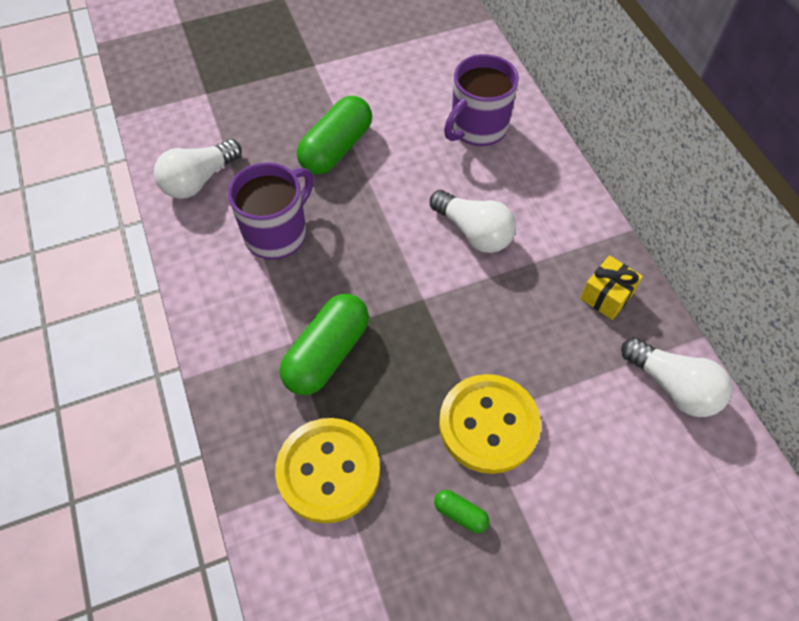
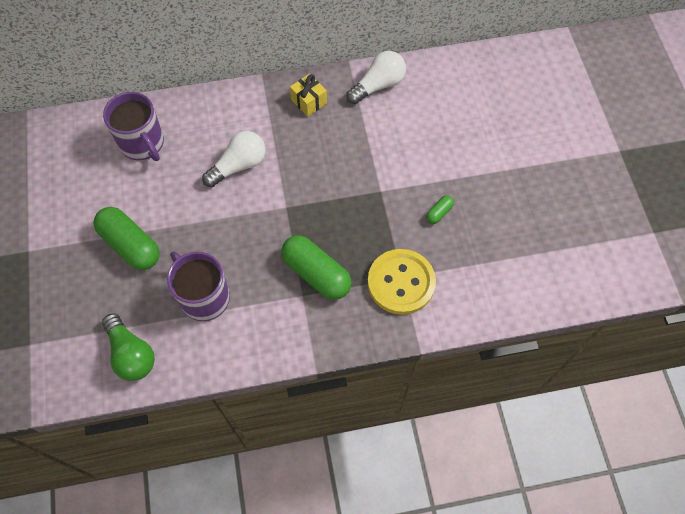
camera: 80 degrees left, 5 degrees up
(199, 180) = (131, 354): white light bulb -> green light bulb
(488, 424) = (385, 186): yellow button -> none

